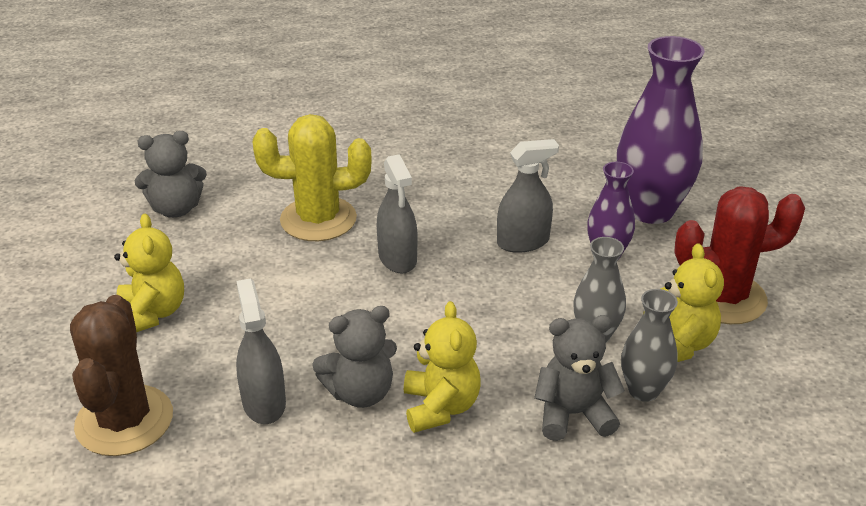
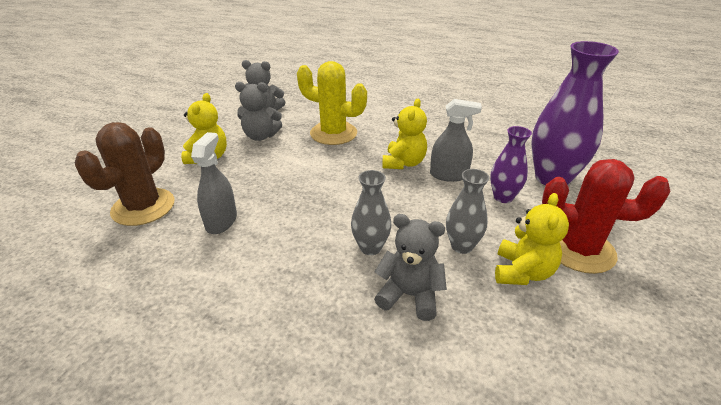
camera: 25 degrees right, 0 degrees up
(360, 392) = (280, 233): grey teddy bear -> grey teddy bear (261, 136)
(397, 258) = (362, 164): grey spray bottle -> none
(440, 407) = (322, 259): yellow teddy bear -> yellow teddy bear (403, 163)
(643, 390) = (474, 296): grey vase -> grey vase (370, 247)

